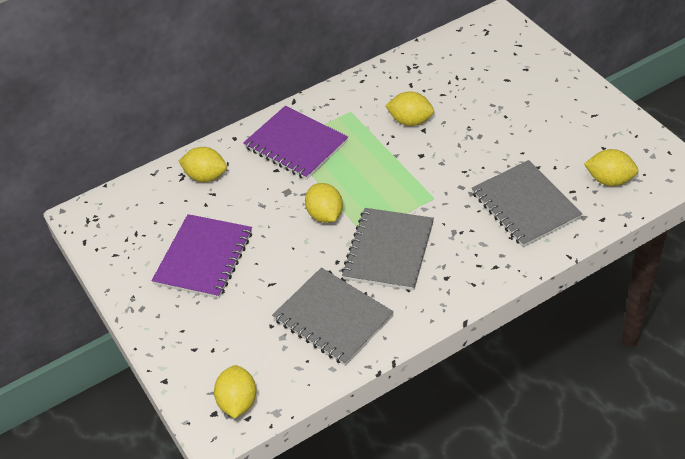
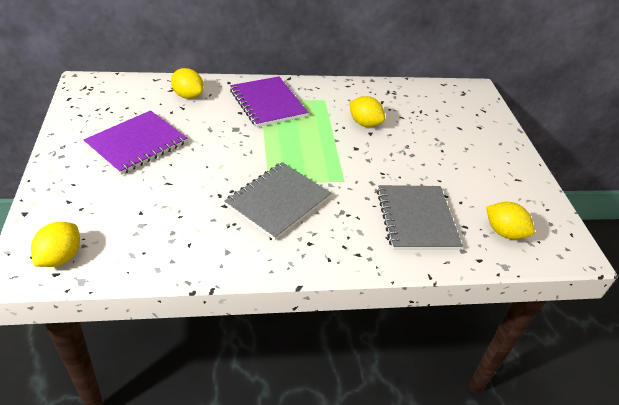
camera: 15 degrees right, 5 degrees down
(325, 215) = (250, 155): yellow lemon -> none
(333, 318) = (192, 230): grey notebook -> none

